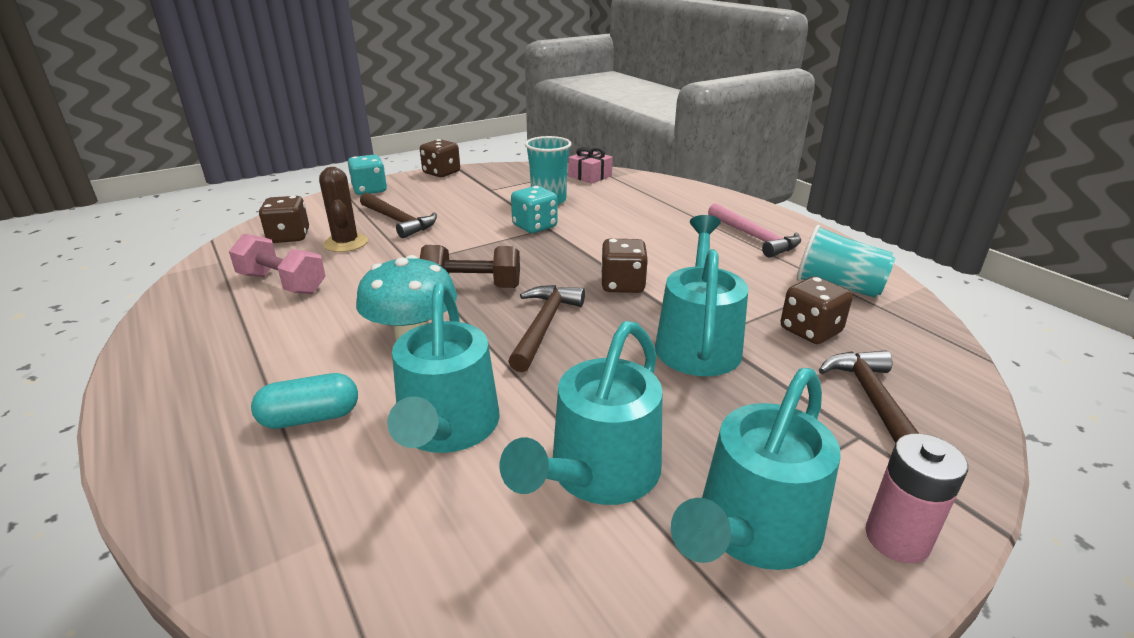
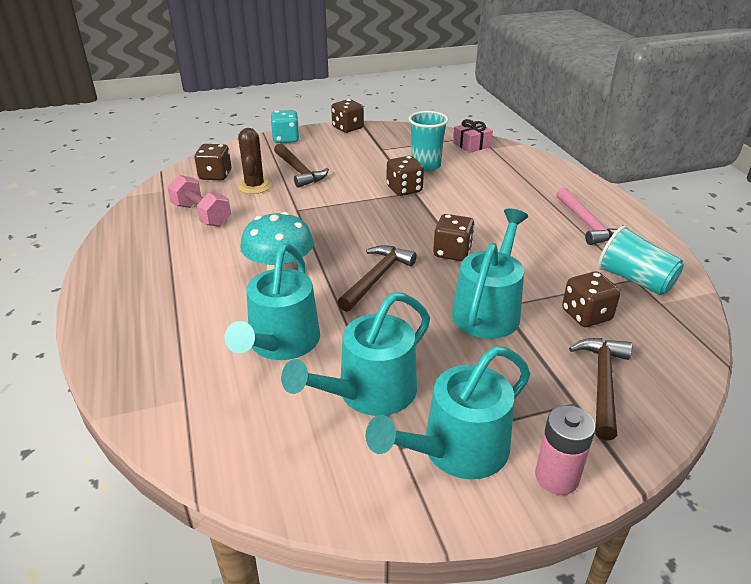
camera: 15 degrees right, 5 degrees up
(310, 417) = (196, 320): turquoise capsule -> none
(472, 287) = (335, 237): brown dumbbell -> none
(535, 226) = (404, 189): turquoise dice -> brown dice

